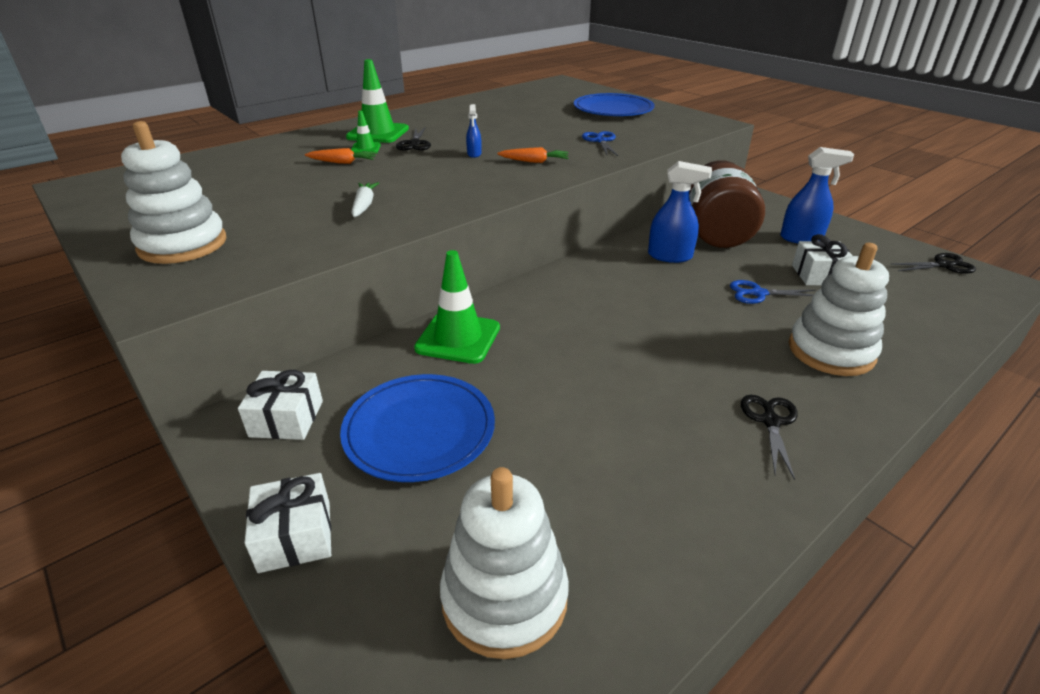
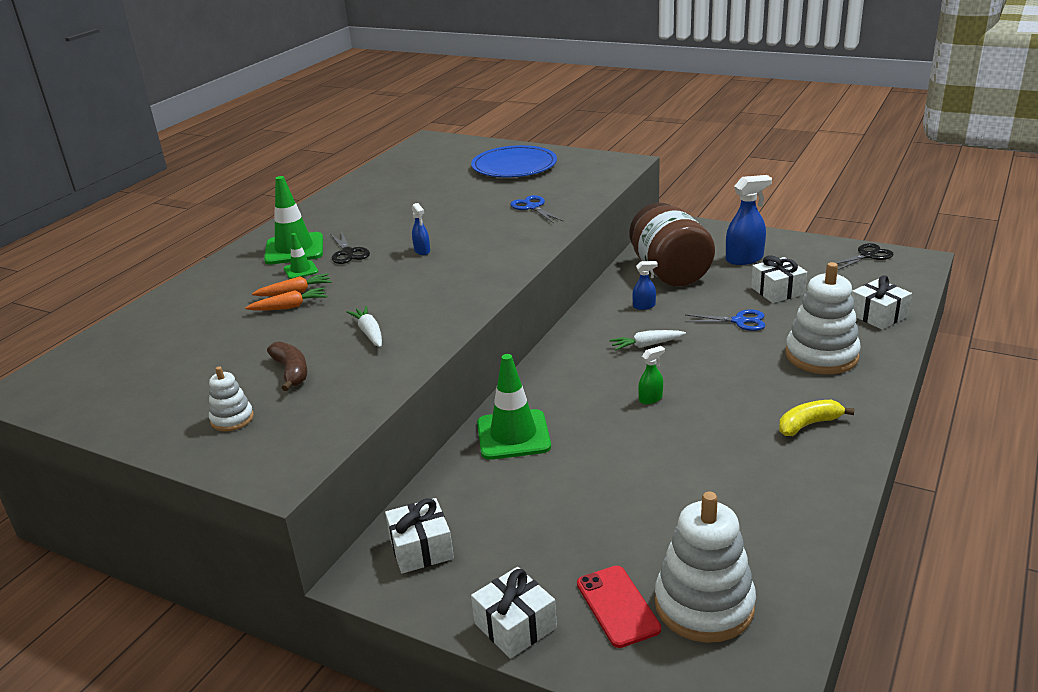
camera: 20 degrees left, 5 degrees down
(183, 244) = (232, 419): white stacking toy -> white stacking toy, size x0.50
(270, 220) = (291, 372): none -> brown banana
(411, 558) = (617, 606): none -> red phone
(419, 430) = (545, 519): blue plate -> none
(534, 161) = (489, 245): orange carrot -> orange carrot (289, 307)
(614, 342) = (651, 398): none -> green spray bottle
(647, 291) = (646, 345): none -> white carrot
(670, 256) = (644, 306): blue spray bottle -> blue spray bottle, size x0.53
(758, 293) = (739, 321): blue scissors -> blue scissors turned 150 degrees counterclockwise
(770, 421) = (808, 424): black scissors -> yellow banana
(924, 327) = (878, 315): none -> white gift

